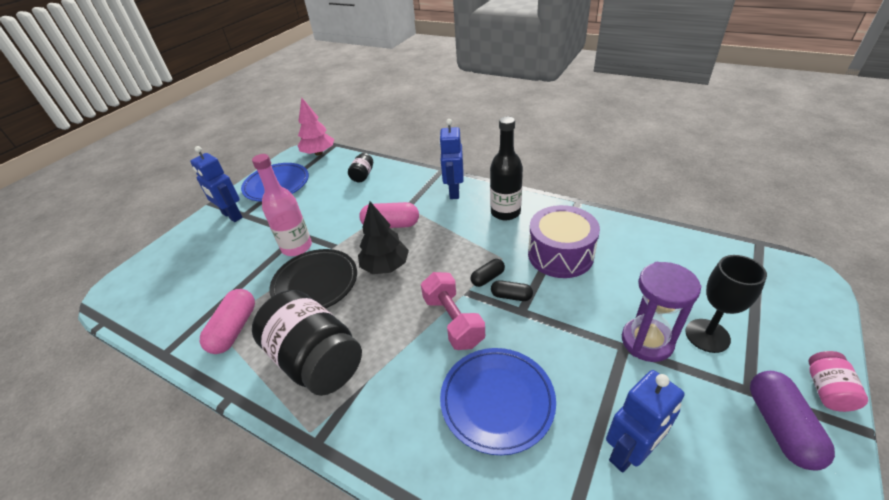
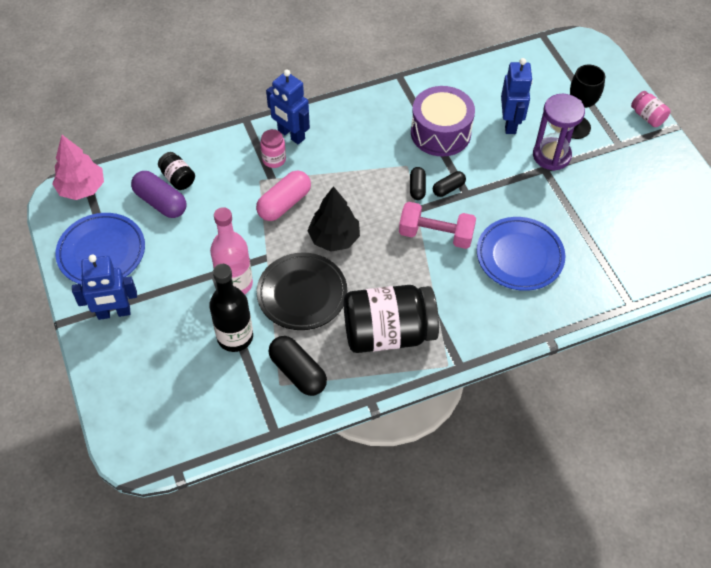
camera: 55 degrees left, 15 degrees up
(234, 329) = (298, 372): pink capsule -> black capsule
(424, 198) = (274, 159): none -> pink jar
(505, 212) = (359, 125): black bottle -> black bottle (235, 337)
(629, 452) = (603, 224): blue robot -> blue robot (510, 123)
(780, 426) = (646, 154): purple capsule -> purple capsule (160, 202)

